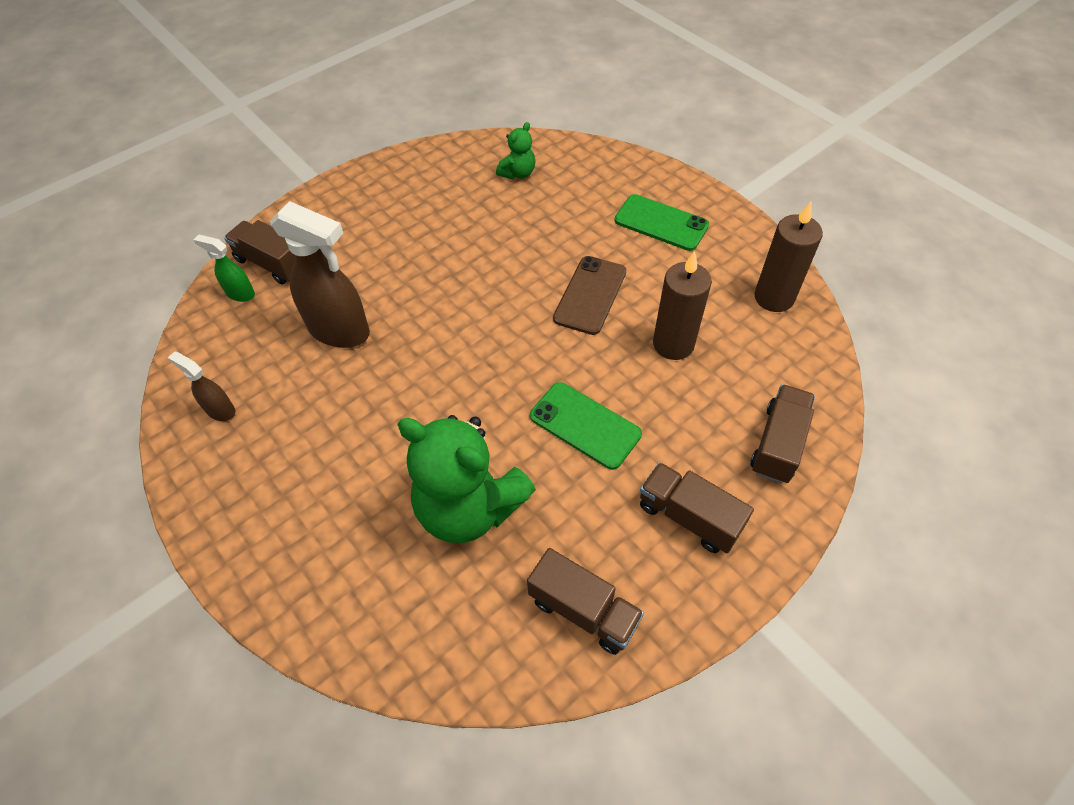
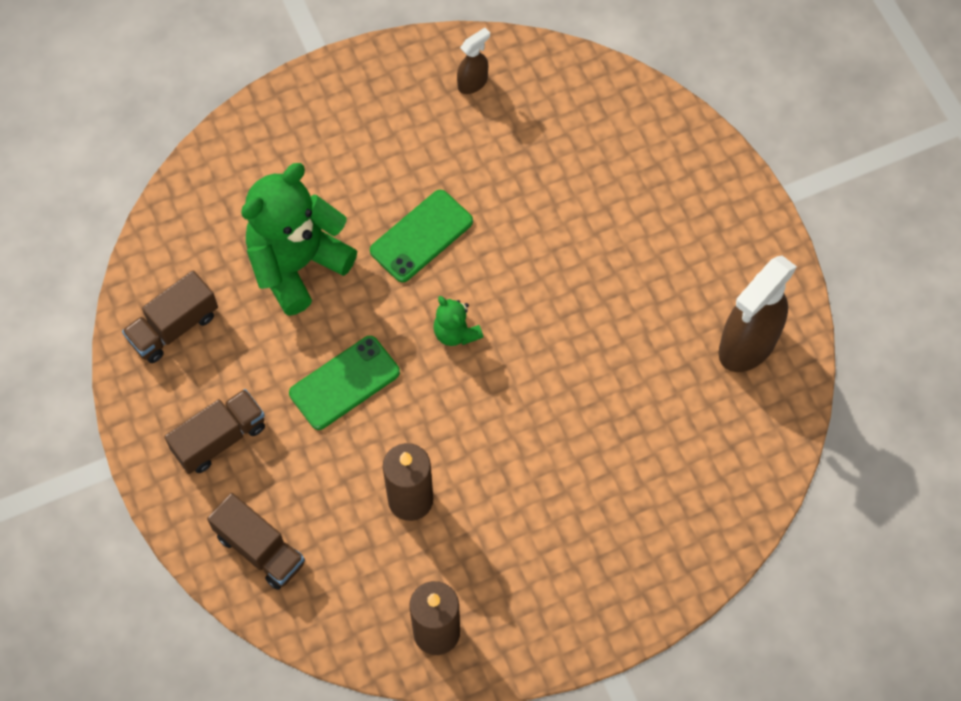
camera: 105 degrees right, 10 degrees up
(240, 293) = (617, 107): green spray bottle -> none
(272, 264) = (652, 140): brown truck -> none
(340, 331) = (536, 191): brown spray bottle -> brown spray bottle (747, 345)
(518, 173) = (729, 420): green teddy bear -> green teddy bear (456, 332)
(590, 295) = (504, 440): brown phone -> none
(661, 223) = (591, 556): green phone -> green phone (421, 236)

